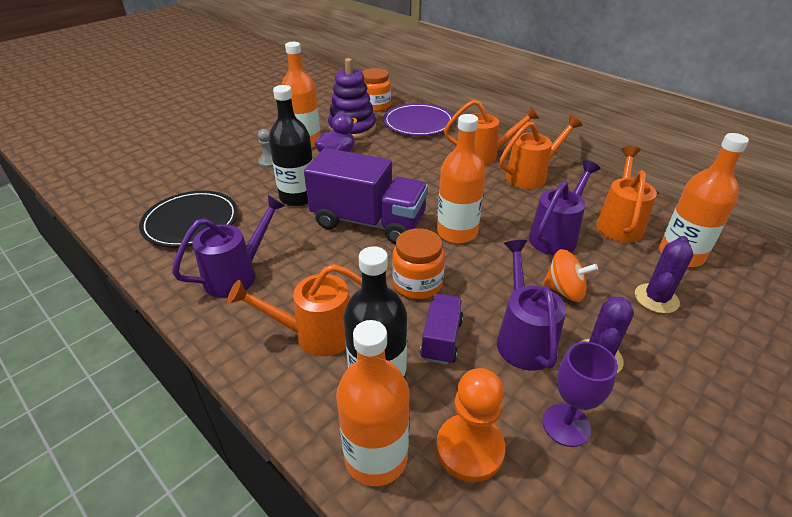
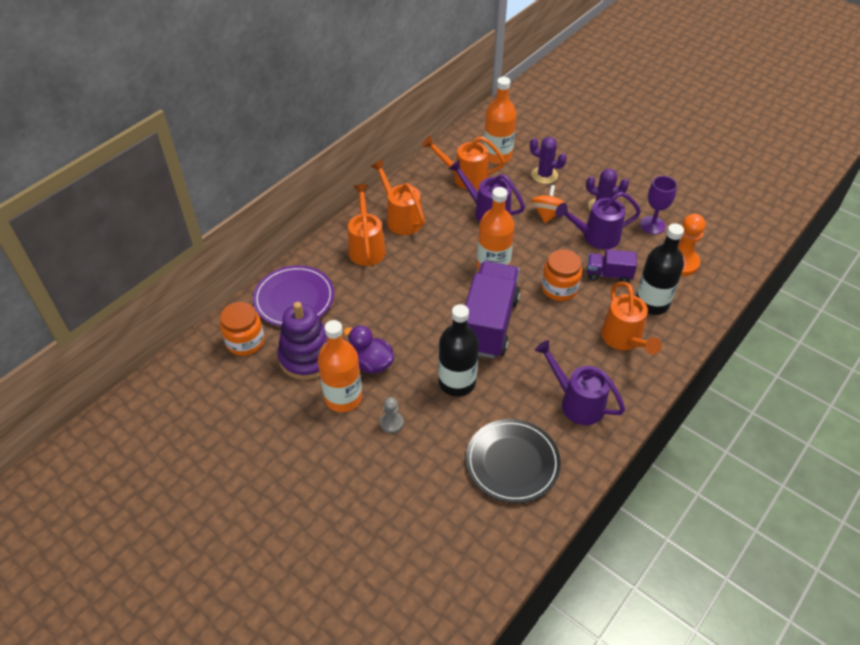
camera: 95 degrees left, 10 degrees up
(376, 457) = (700, 299): orange bottle -> none

